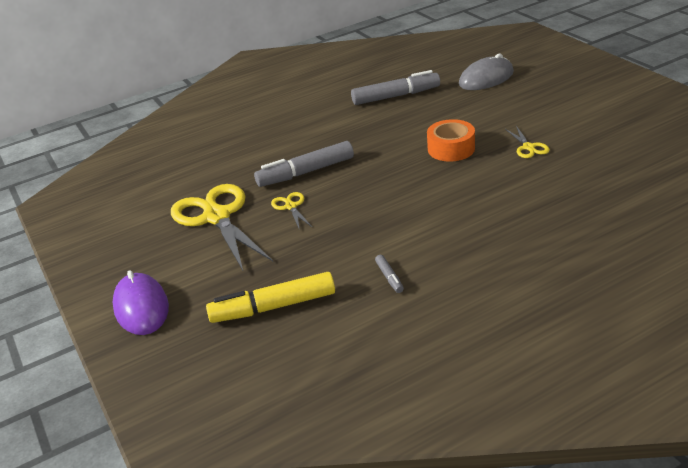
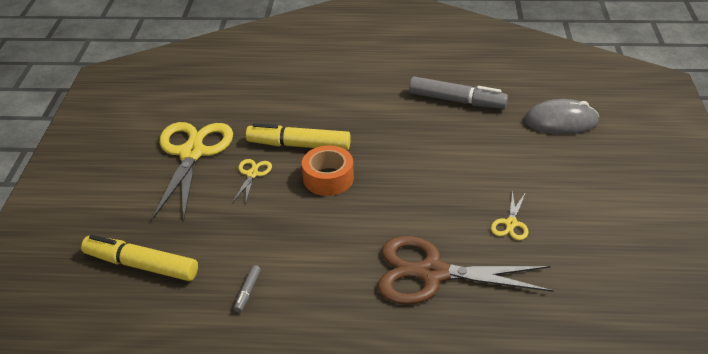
camera: 30 degrees right, 5 degrees up
(141, 307) = (63, 208): purple mouse -> none
(306, 172) = (299, 145): grey marker -> yellow marker
(451, 149) = (440, 186): orange tape -> orange tape (328, 178)
(513, 199) = (432, 273): none -> brown scissors

